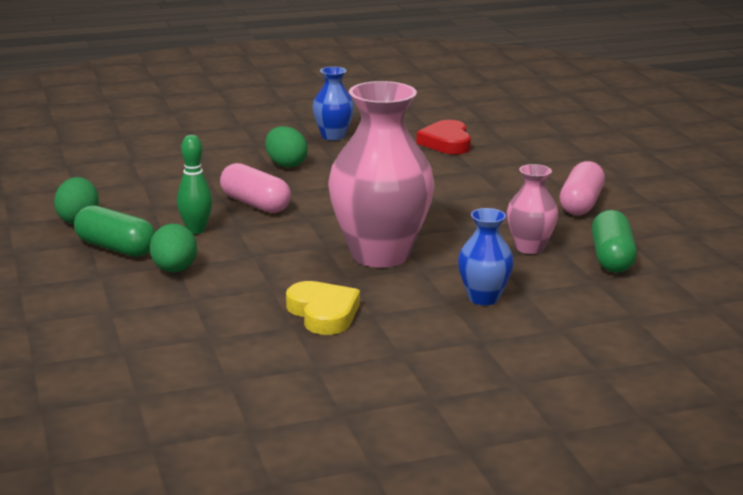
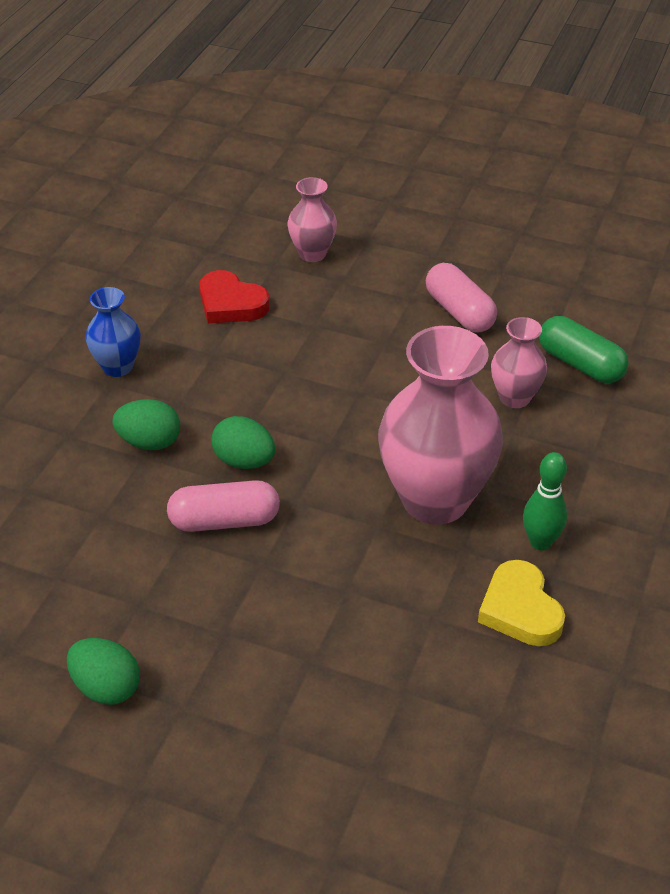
camera: 50 degrees left, 20 degrees up
(116, 248) = (218, 691): green capsule -> none
(174, 270) = (321, 670): green egg -> green egg (244, 461)
(196, 230) = (240, 602): green bowling pin -> green bowling pin (540, 542)
(323, 313) = (520, 609): yellow heart -> yellow heart turned 120 degrees counterclockwise
(483, 298) = (584, 486): blue vase -> none
(542, 146) = (312, 253): none -> pink vase

